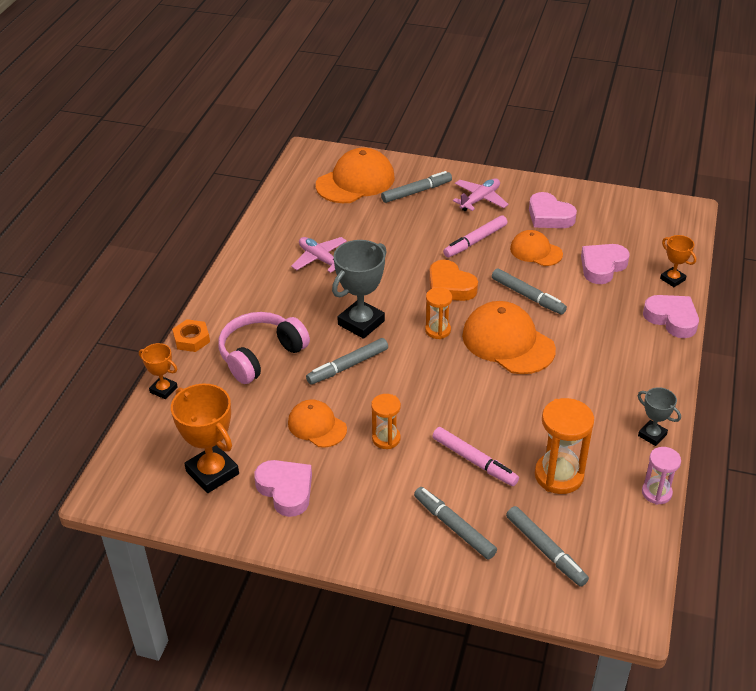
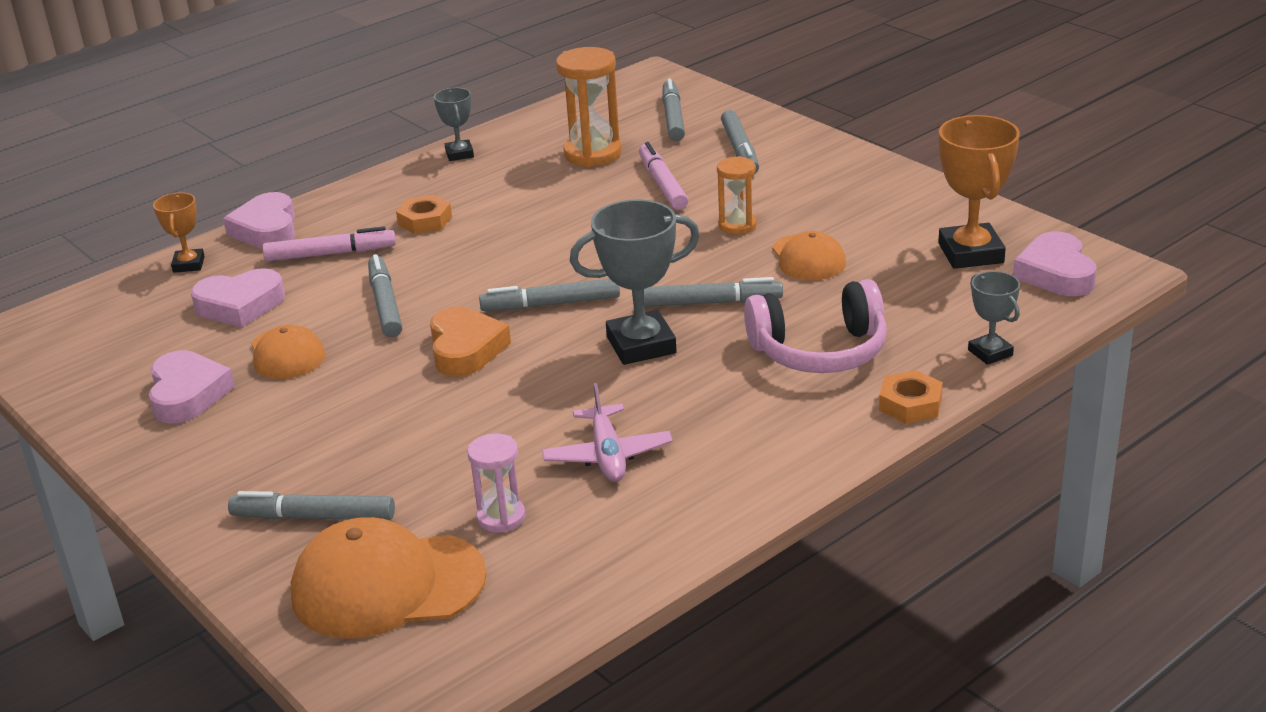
camera: 145 degrees left, 10 degrees down
(163, 390) = (990, 353): orange trophy -> grey trophy
(286, 490) = (892, 217): pink heart -> pink heart (1055, 273)
(437, 330) = (551, 304): orange hourglass -> grey marker
(475, 241) = (344, 397): pink marker -> pink marker (330, 254)
(480, 199) = (238, 461): pink plane -> none
(508, 342) = (483, 266): orange cap -> none
(589, 363) = (425, 220): none -> orange nut
(656, 493) = (521, 122): pink hourglass -> pink hourglass (501, 517)

